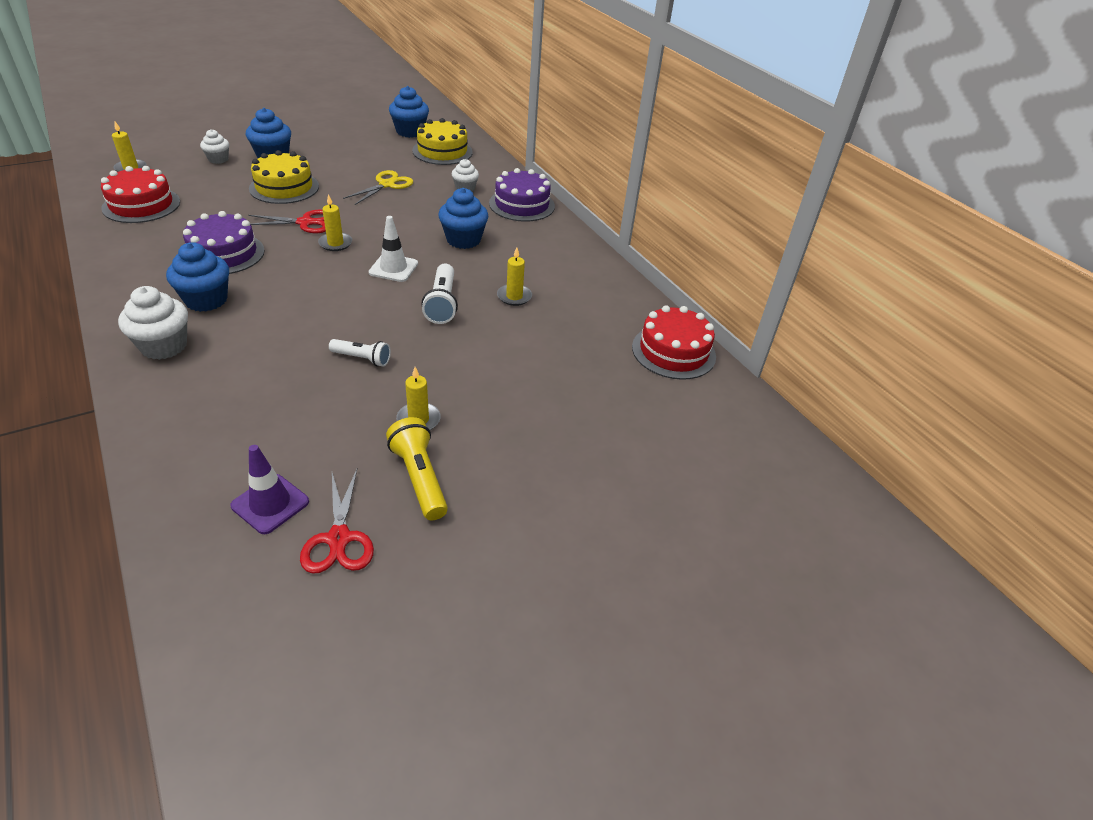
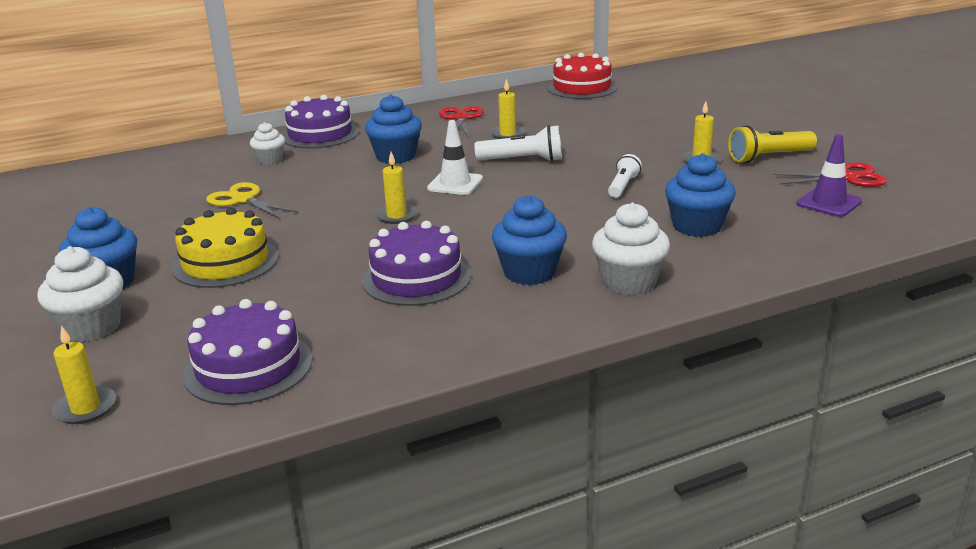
camera: 80 degrees left, 15 degrees down
(141, 205) = (248, 367): red cake -> purple cake
(218, 159) = (91, 327): white cupcake -> white cupcake, size x1.62
(305, 222) = (339, 238): red scissors -> red scissors (461, 118)
(410, 132) = (72, 196): blue cupcake -> blue cupcake (697, 226)
(442, 151) = (153, 175): yellow cake -> none

